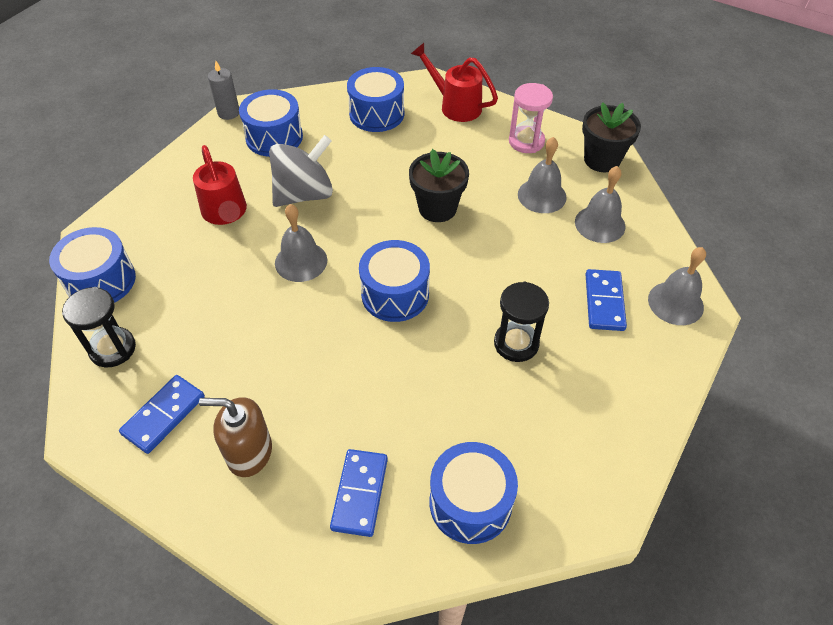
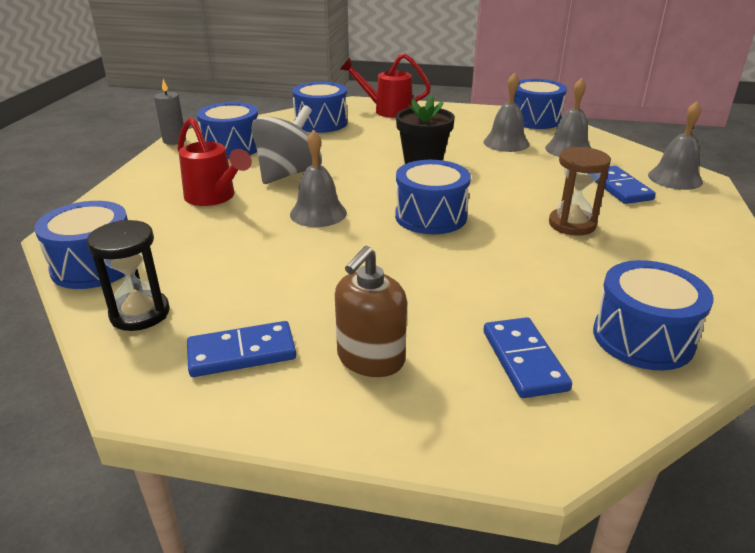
camera: 20 degrees left, 20 degrees down
(164, 415) = (242, 353): blue domino -> blue domino turned 60 degrees clockwise
(249, 452) = (370, 359): brown soap dispenser -> brown soap dispenser turned 45 degrees counterclockwise
(516, 343) = (572, 224): black hourglass -> brown hourglass
(526, 141) = (464, 119): pink hourglass -> none
(602, 160) = (534, 119): black flower pot -> blue drum

